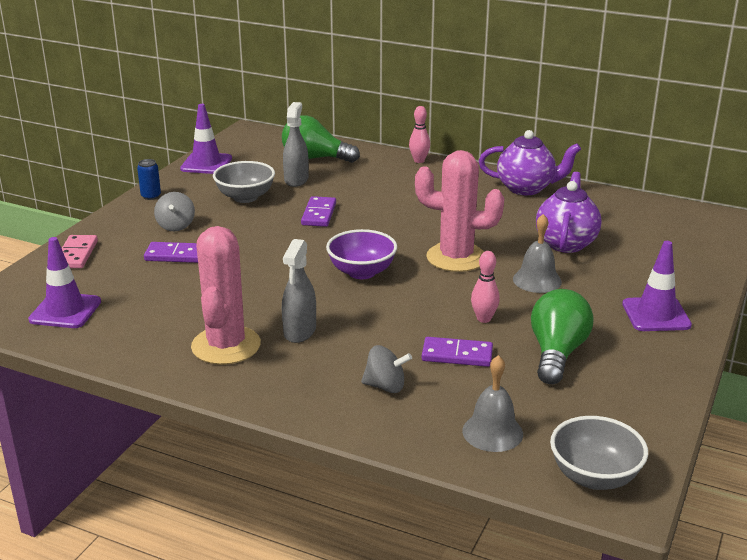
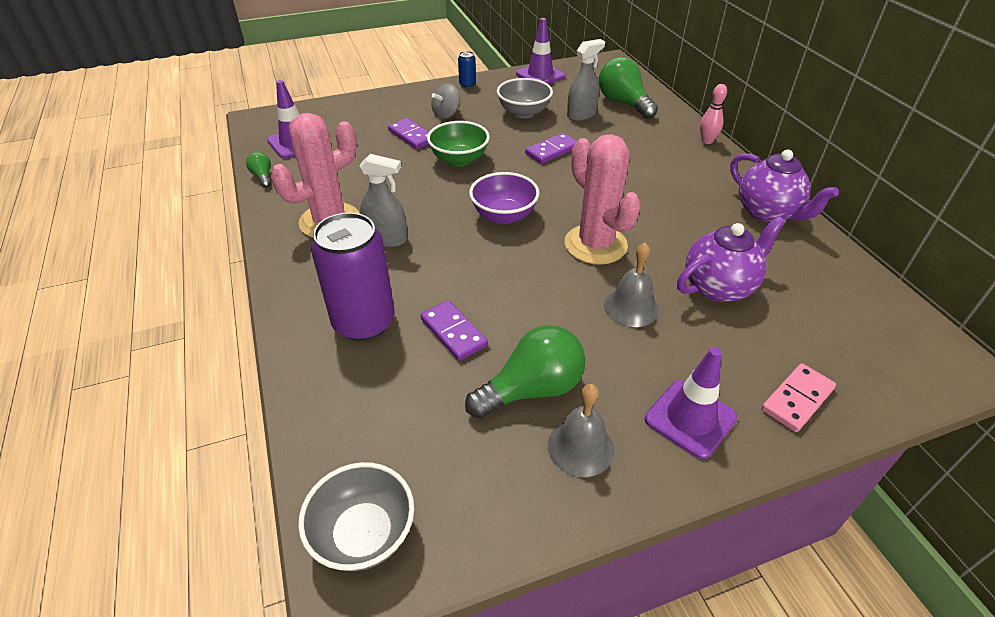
camera: 45 degrees right, 15 degrees up
(76, 254) = (362, 106): pink domino -> pink domino (797, 399)
(88, 350) = (263, 177): none -> green light bulb
(254, 253) = (459, 159): none -> green bowl
(299, 331) = (387, 239): grey spray bottle -> grey spray bottle turned 135 degrees counterclockwise
(385, 386) = (364, 322): grey spinning top -> purple can
(484, 319) = (526, 314): pink bowling pin -> none
(492, 432) = (365, 422): grey bell -> grey bell (580, 447)

